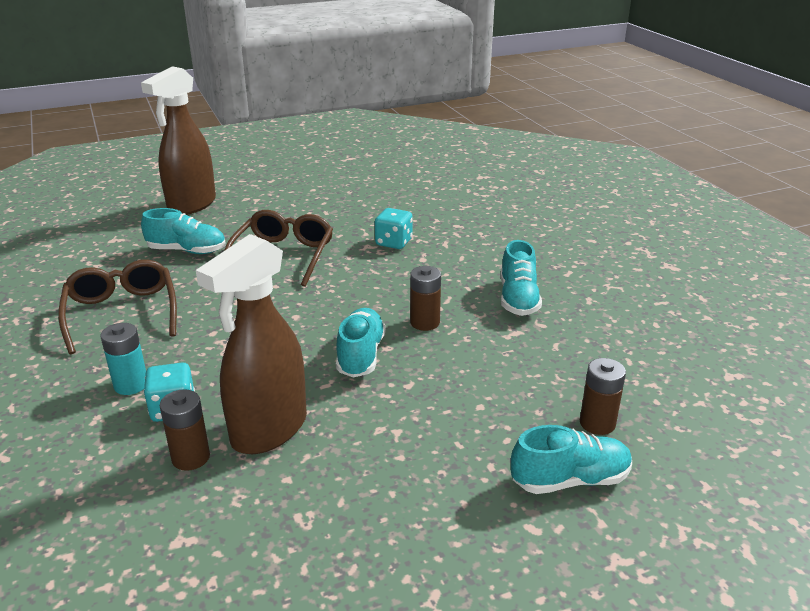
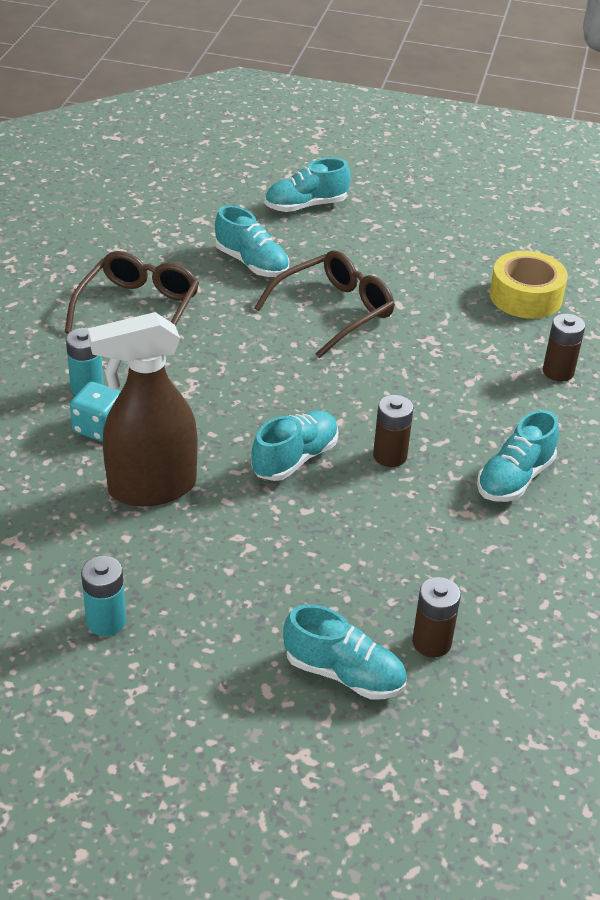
camera: 35 degrees right, 10 degrees up
(191, 205) = (306, 206): brown spray bottle -> turquoise shoe
(191, 457) = (75, 478): brown battery -> brown battery (558, 372)
(343, 557) = (106, 621): none -> turquoise battery
(393, 242) = (461, 347): turquoise dice -> none
(399, 202) = (525, 296): none -> yellow tape

